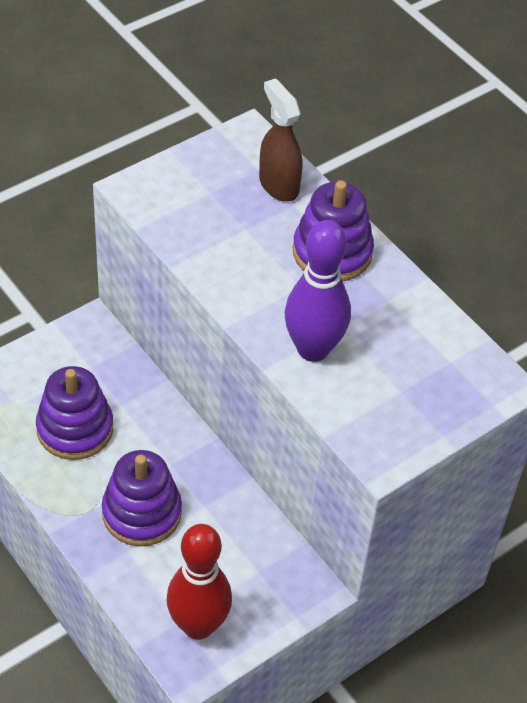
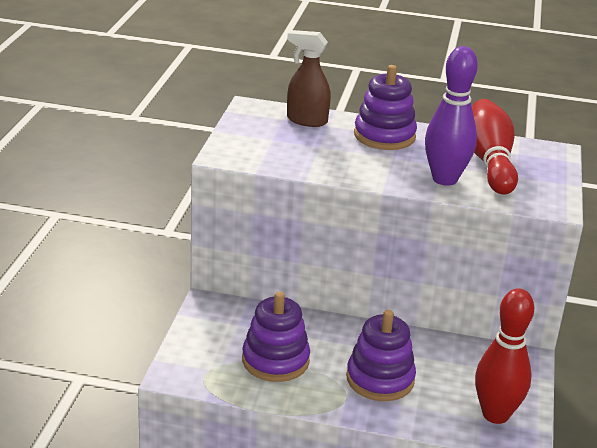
camera: 40 degrees left, 20 degrees down
(397, 354) = (489, 162): none -> red bowling pin

